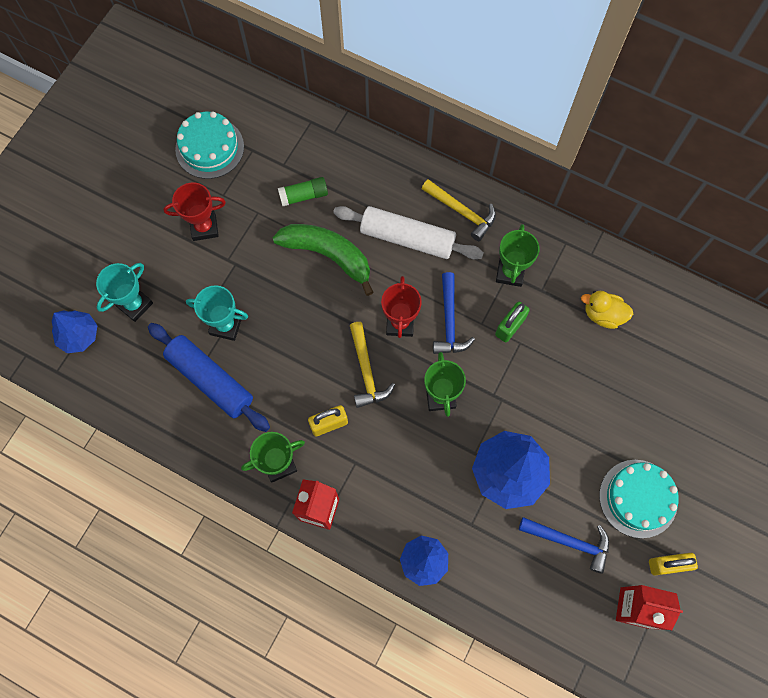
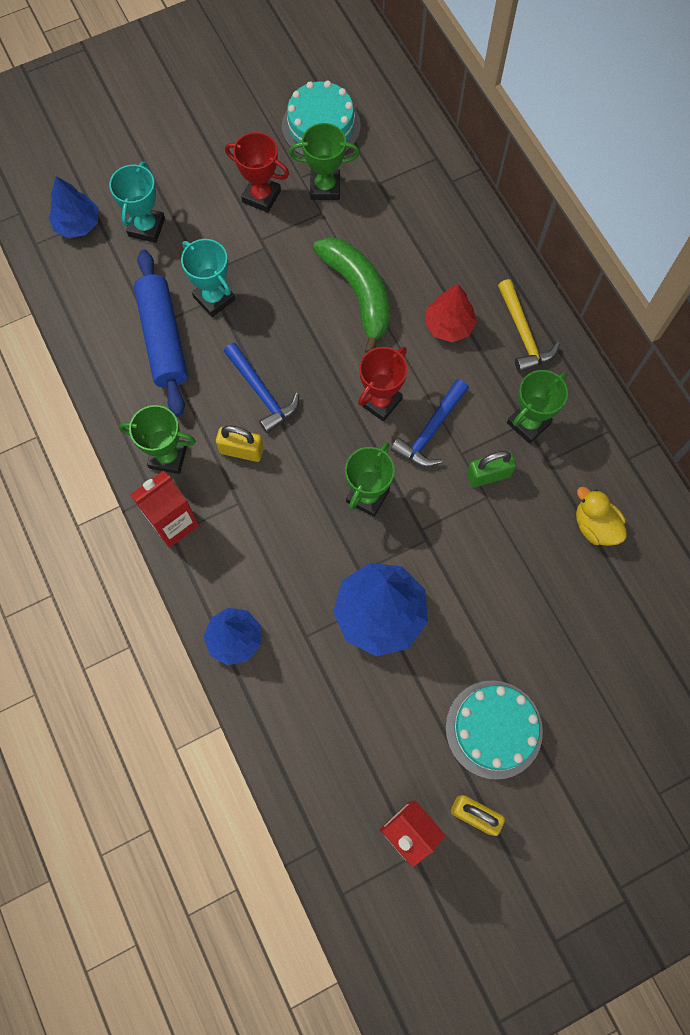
camera: 35 degrees right, 0 degrees up
(135, 304) = (146, 227): turquoise trophy -> turquoise trophy turned 60 degrees counterclockwise
(246, 192) = (325, 187): none -> green trophy
(304, 196) = (377, 223): green glue stick -> none
(366, 371) = (314, 425): yellow hammer -> none
(407, 238) = (449, 325): white rolling pin -> red tree
(569, 542) = (390, 721): blue hammer -> blue hammer (261, 393)

